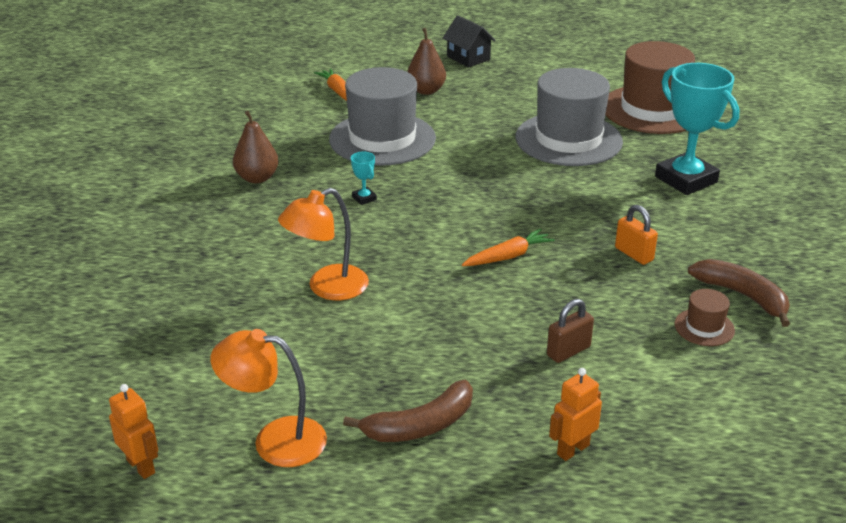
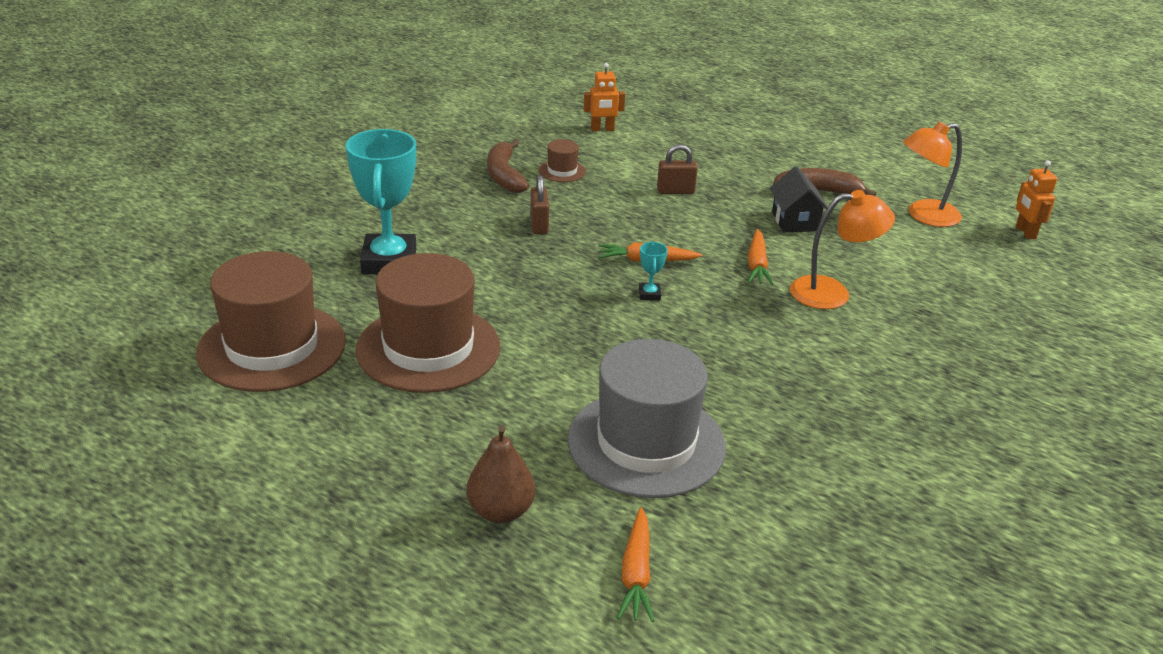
camera: 150 degrees left, 0 degrees up
(257, 178) = (849, 445): brown pear -> none
(275, 440) = (924, 216): orange lamp -> orange lamp turned 120 degrees clockwise
(364, 198) = (734, 366): turquoise trophy -> turquoise trophy (649, 294)
(412, 291) = (757, 265): none -> orange carrot
(468, 58) = (352, 562): black house -> black house (795, 221)
(568, 139) = (428, 348): grey hat -> brown hat
(572, 449) = (730, 154): orange robot -> orange robot (602, 129)
(634, 254) = (539, 225): orange padlock -> brown padlock

